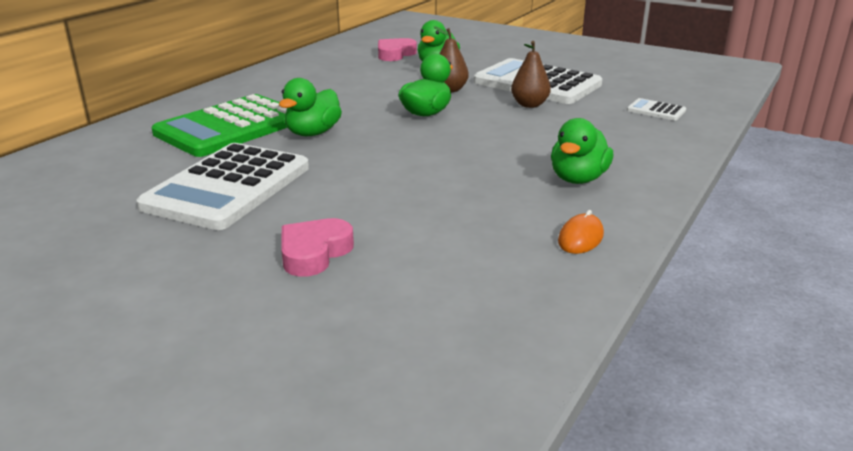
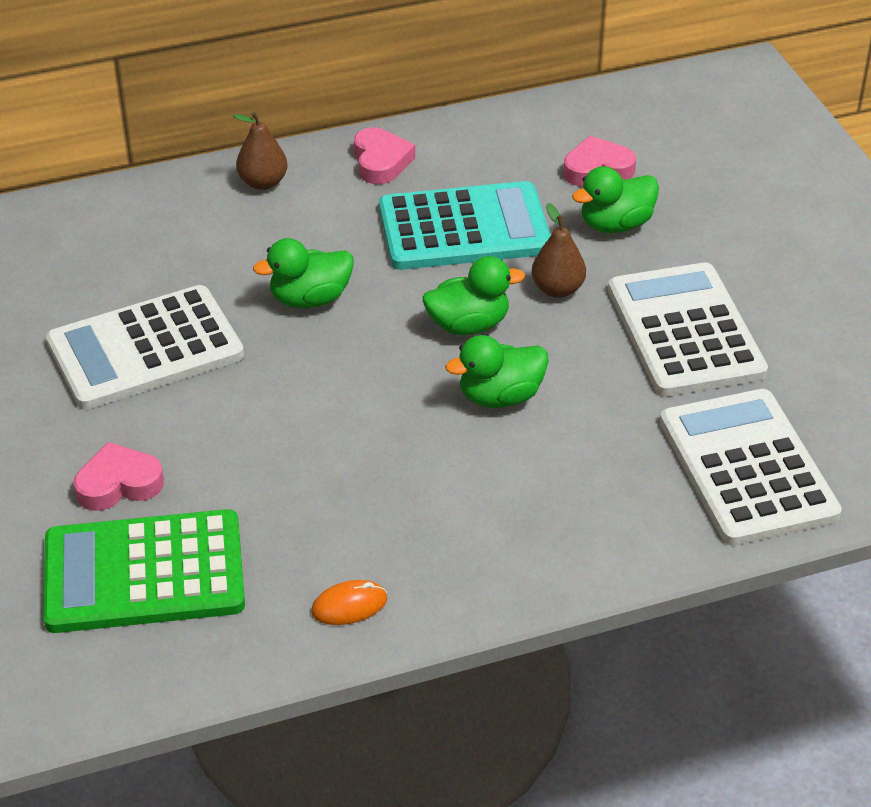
camera: 40 degrees right, 15 degrees up
(230, 127) = (245, 244): green calculator -> green calculator (144, 573)
(269, 80) = (381, 161): none -> pink heart
(360, 86) = (464, 228): none -> turquoise calculator
(529, 105) = (608, 371): brown pear -> brown pear (263, 182)
(578, 179) = (468, 528): green duck -> green duck (500, 397)
(656, 110) = (747, 468): white calculator -> white calculator, size x2.40

